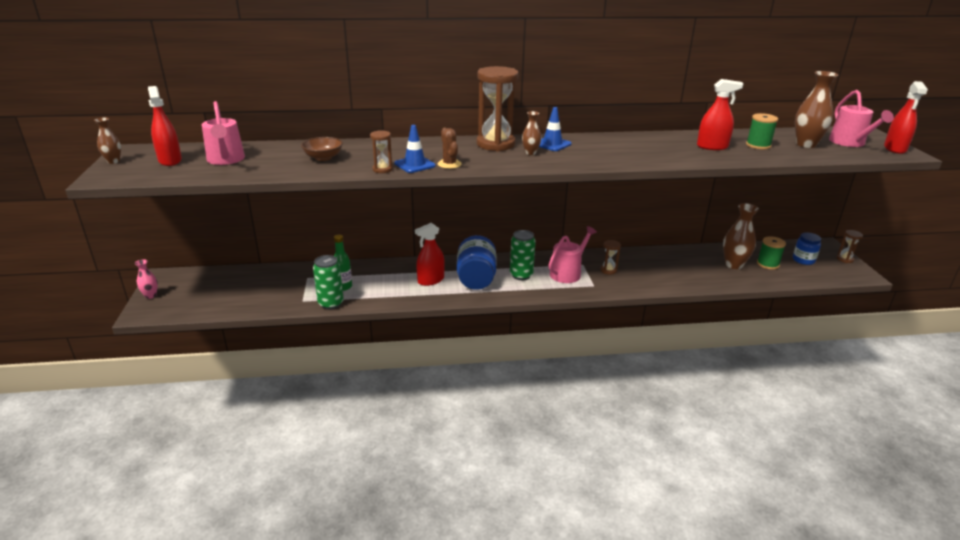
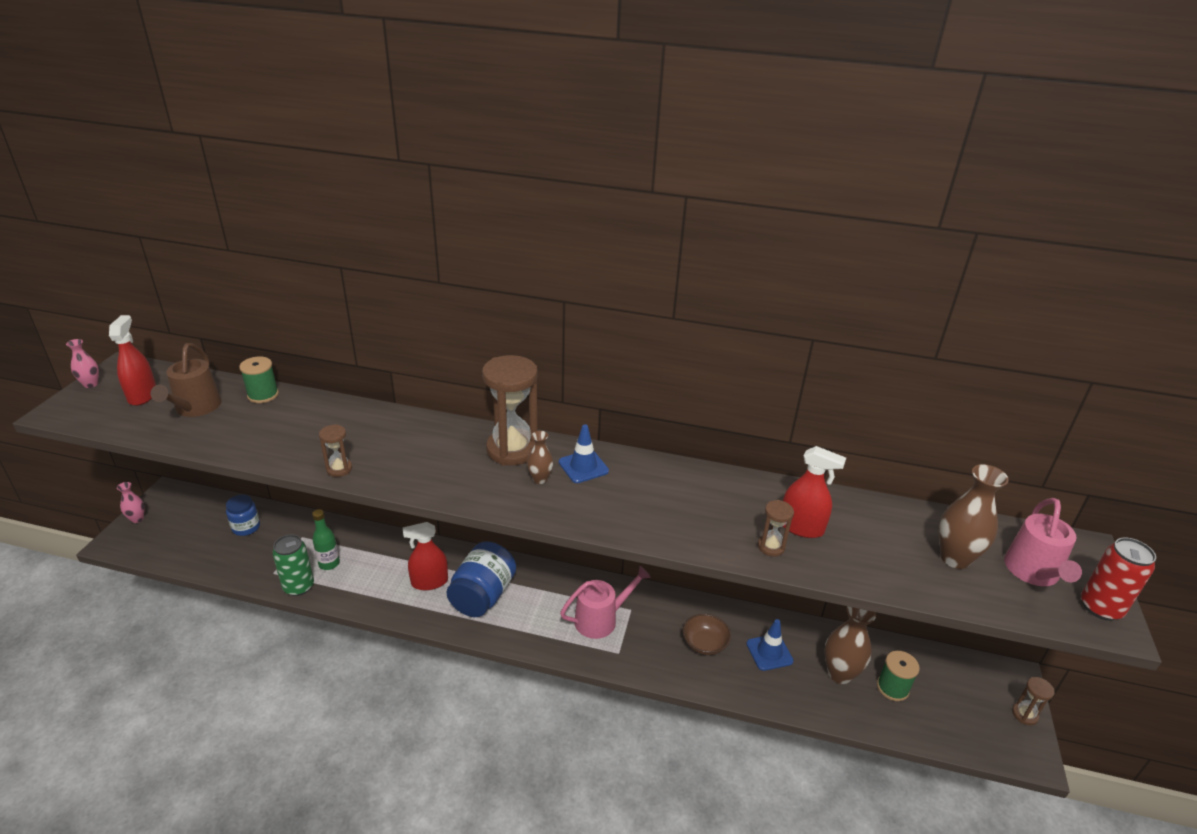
camera: 20 degrees right, 5 degrees up
(113, 161) = (91, 384): brown vase -> pink vase
(226, 160) = (195, 408): pink watering can -> brown watering can
(323, 157) = (296, 428): brown bowl -> brown bowl (704, 644)
(415, 165) = (382, 469): blue traffic cone -> blue traffic cone (769, 652)
(449, 164) = (422, 478): brown cactus -> none
(521, 275) = (540, 606): green can -> none
(608, 270) = (656, 631): brown hourglass -> brown hourglass (771, 547)
(758, 145) = (875, 541): green spool -> green spool (263, 395)
(803, 260) = (954, 696): blue jar -> blue jar (246, 527)
(895, 149) = (1100, 607): red spray bottle -> red can

